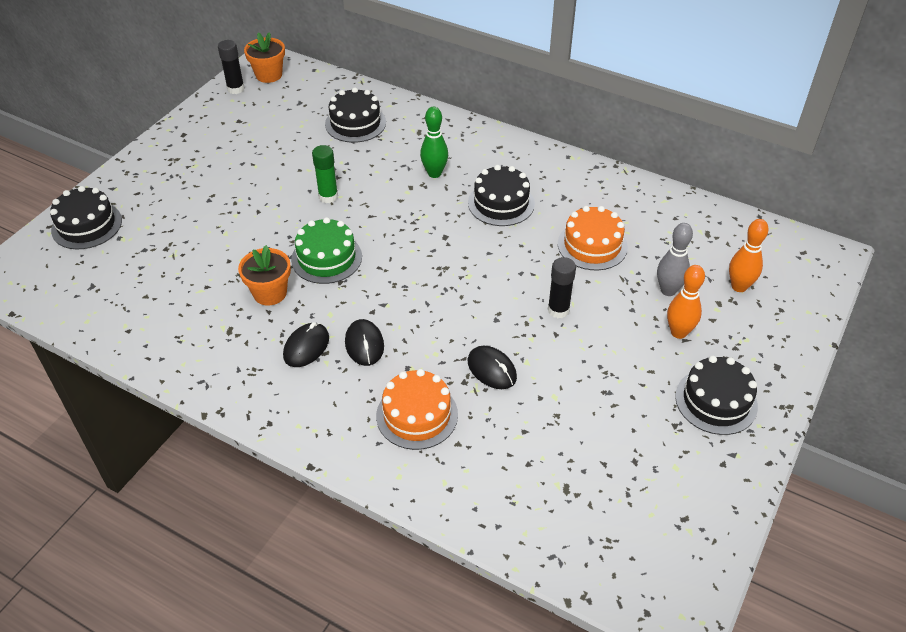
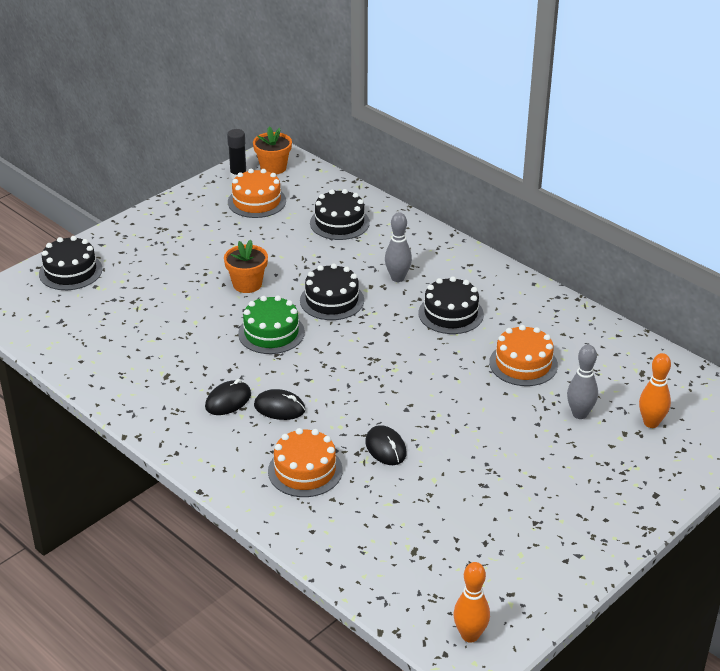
camera: 15 degrees right, 10 degrees down
(263, 113) = (257, 201): none -> orange cake
(270, 293) = (211, 352): orange flower pot -> orange flower pot (247, 284)
(328, 196) = (291, 282): green glue stick -> none
(364, 344) = (279, 408): black mouse -> black mouse turned 75 degrees counterclockwise
(434, 173) = (397, 278): green bowling pin -> grey bowling pin
(558, 310) = (467, 412): black glue stick -> none
(678, 332) = (573, 450): orange bowling pin -> orange bowling pin (470, 635)
(716, 401) = (582, 511): black cake -> black cake (332, 300)

